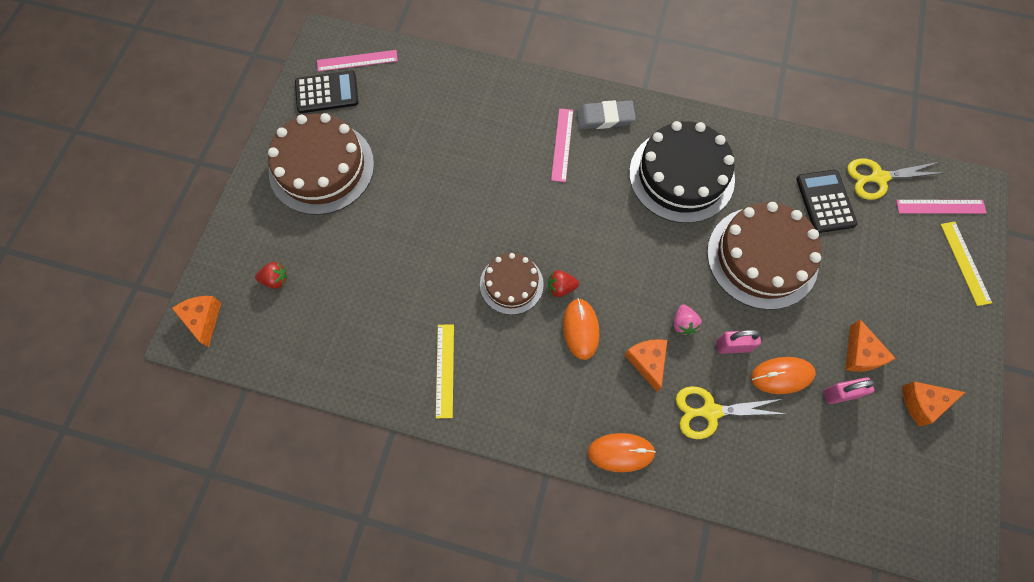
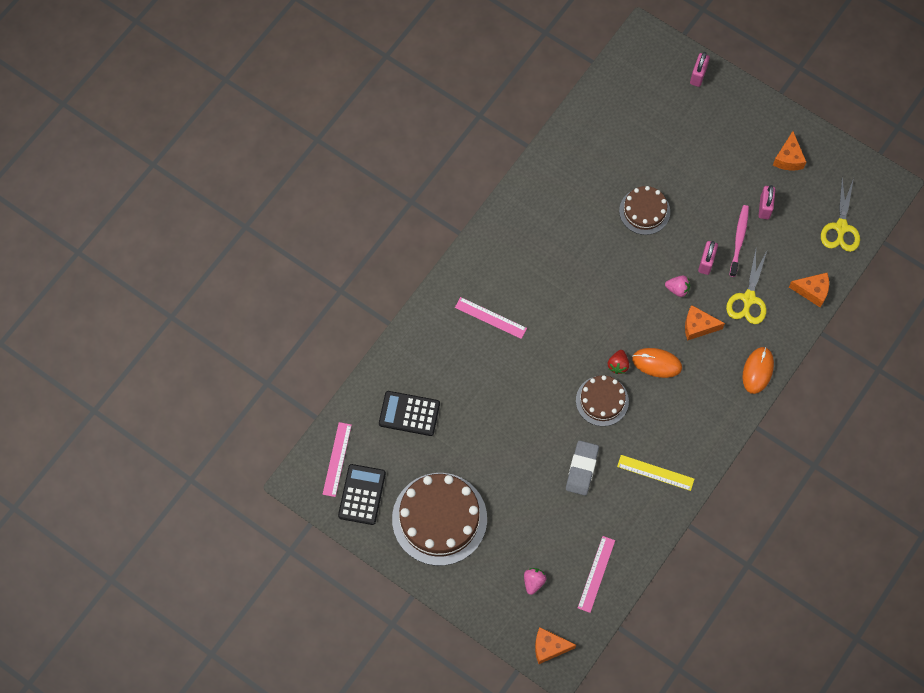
camera: 70 degrees left, 0 degrees up
(275, 280) = (533, 582): red strawberry -> pink strawberry
(605, 118) = (477, 275): grey eraser -> grey eraser (582, 469)
(681, 175) = (553, 238): black cake -> none
(762, 257) = (644, 211): brown cake -> brown cake, size x0.57
(782, 376) = (739, 239): orange mouse -> pink toothbrush
(825, 201) = (615, 145): black calculator -> black calculator (409, 413)
(860, 354) = (741, 180): orange cheese -> orange cheese (812, 291)
(878, 178) = (609, 98): yellow scissors -> yellow scissors (841, 227)
(940, 206) = (648, 68): pink ruler -> pink ruler (596, 574)
(965, 263) = (698, 75): yellow ruler -> pink padlock

